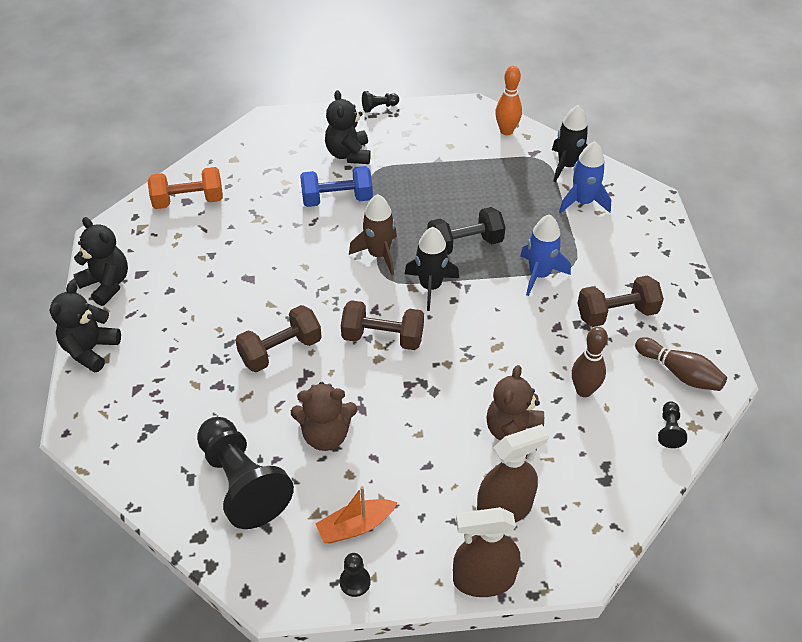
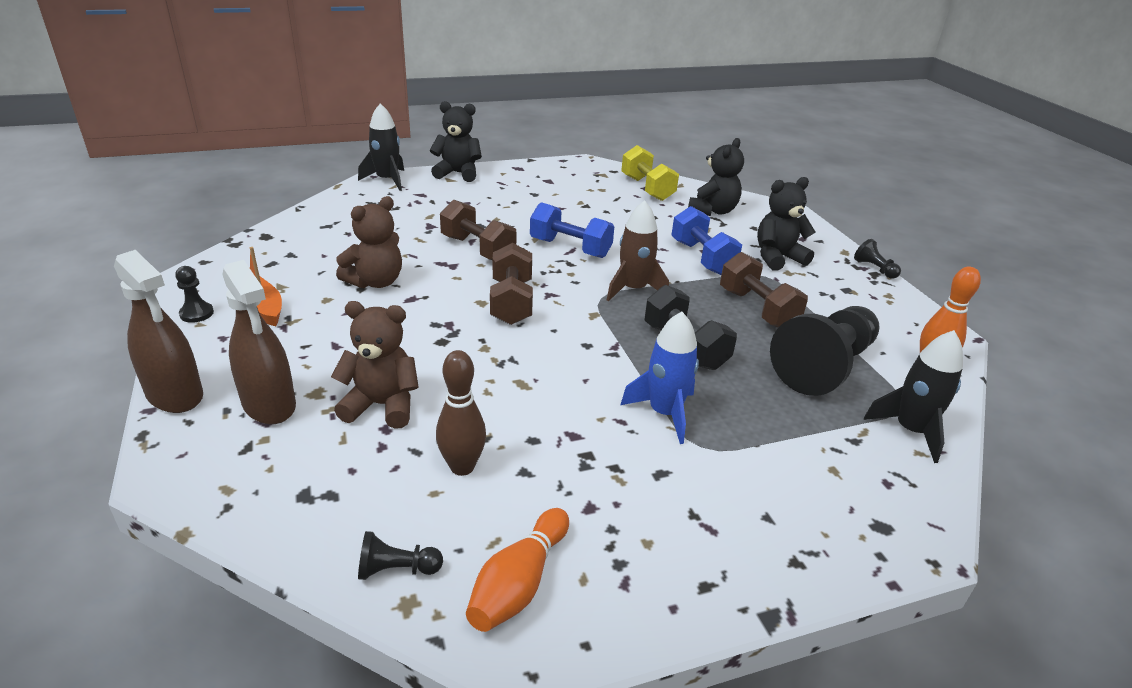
camera: 75 degrees right, 15 degrees down
(107, 284) = (530, 170): black teddy bear -> black teddy bear (712, 211)
(188, 201) = (647, 188): orange dumbbell -> yellow dumbbell
(242, 483) = (320, 247): black pawn -> black pawn (824, 366)
(297, 282) = (570, 248): none -> blue dumbbell
(326, 435) = (375, 282): brown teddy bear -> brown teddy bear turned 120 degrees counterclockwise
(430, 287) = (600, 327): black rocket -> black rocket (387, 180)
(483, 579) = (175, 395): brown spray bottle -> brown spray bottle turned 150 degrees clockwise
(583, 202) = (843, 451): blue rocket -> none
(616, 313) = (622, 498): brown dumbbell -> brown dumbbell (757, 309)
(680, 373) = (519, 583): brown bowling pin -> orange bowling pin

